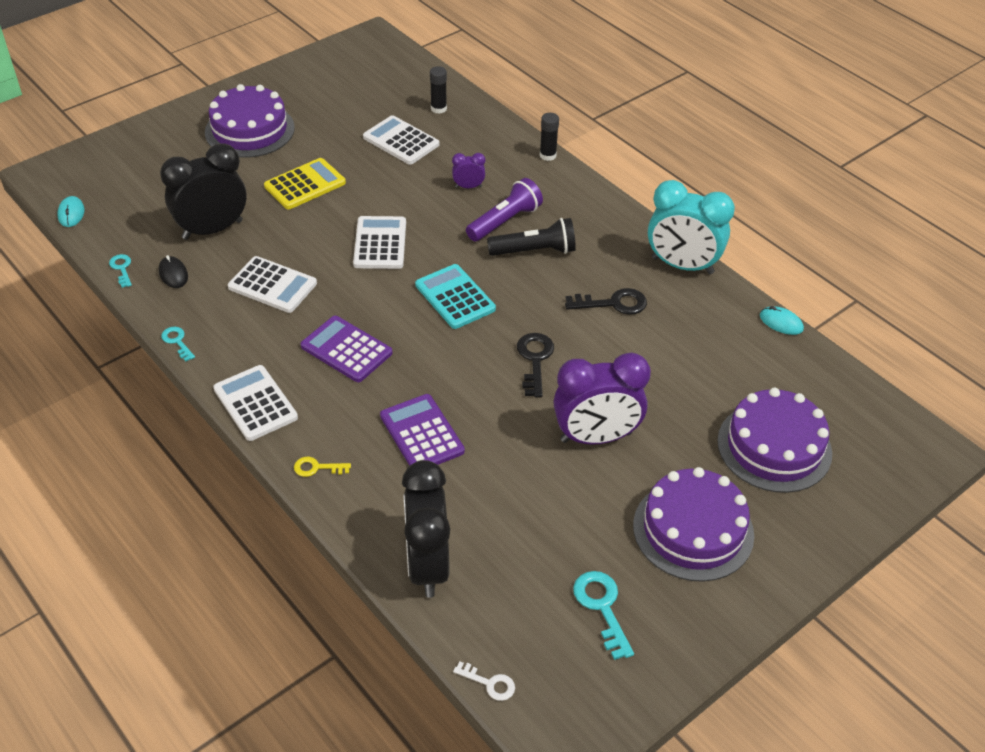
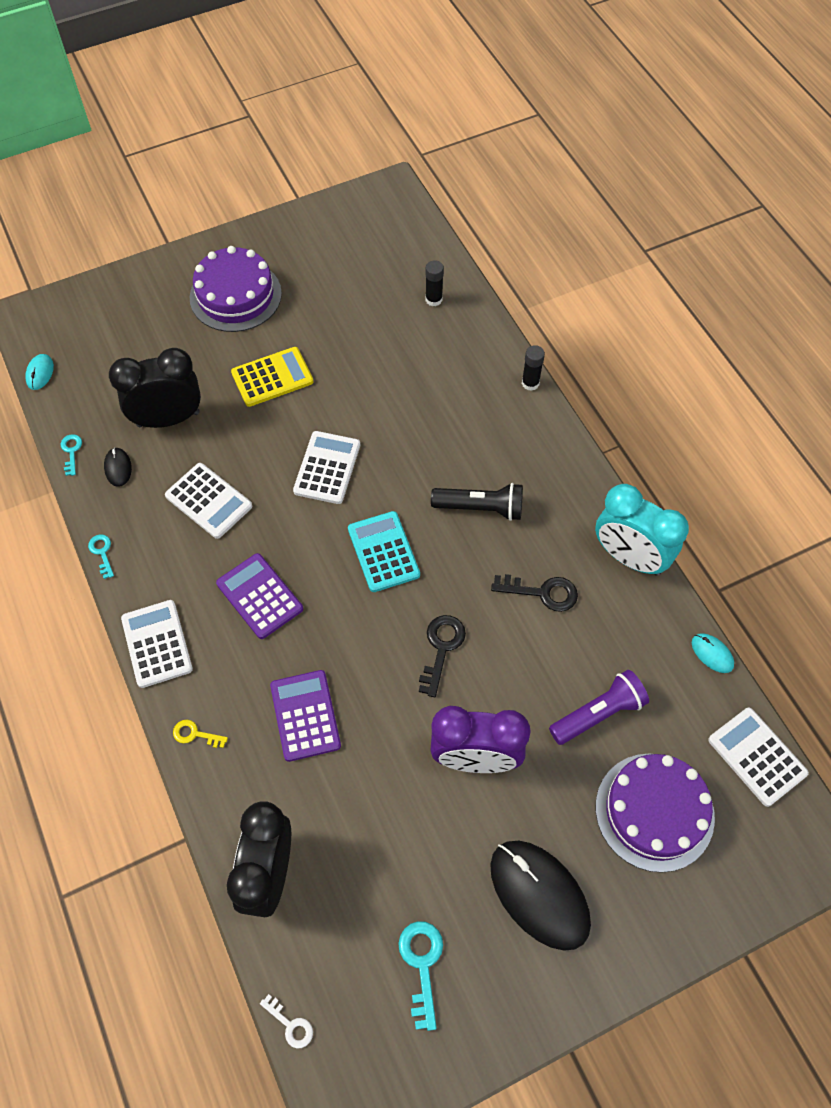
camera: 15 degrees right, 15 degrees up
(401, 141) = (383, 337): white calculator -> white calculator (757, 756)
(468, 187) = (436, 410): purple clock -> none
(505, 221) = (461, 463): purple flashlight -> purple flashlight (598, 714)
(693, 530) = (539, 894): purple cake -> black mouse

